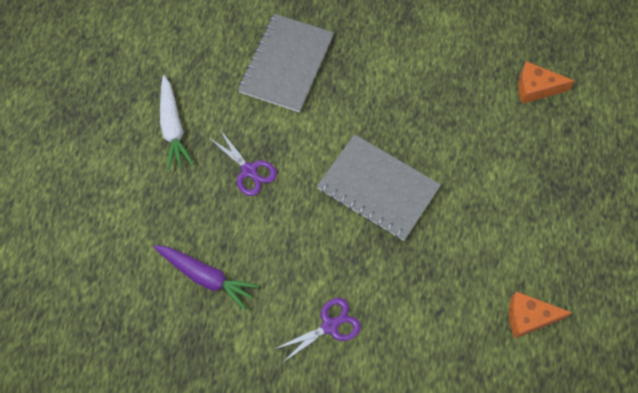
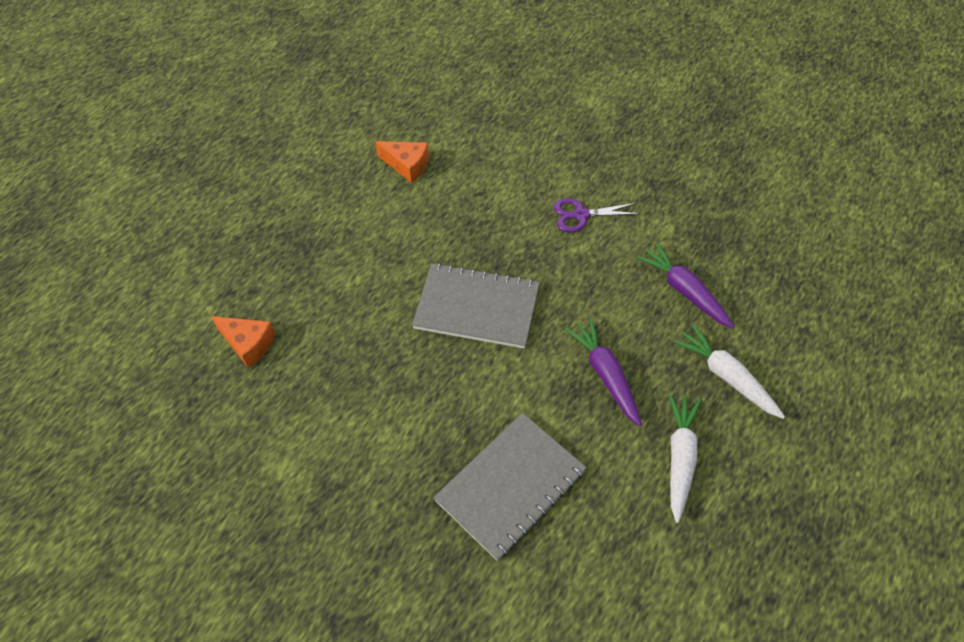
camera: 155 degrees left, 10 degrees down
(151, 207) = (726, 377): none -> white carrot
(249, 170) = (605, 375): purple scissors -> purple carrot
(378, 188) = (477, 307): grey notebook -> grey notebook turned 45 degrees counterclockwise

